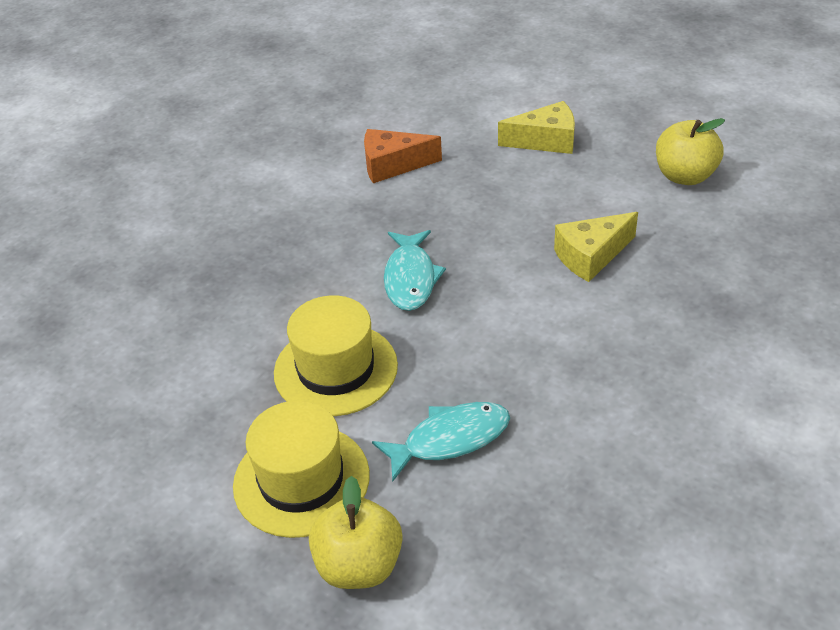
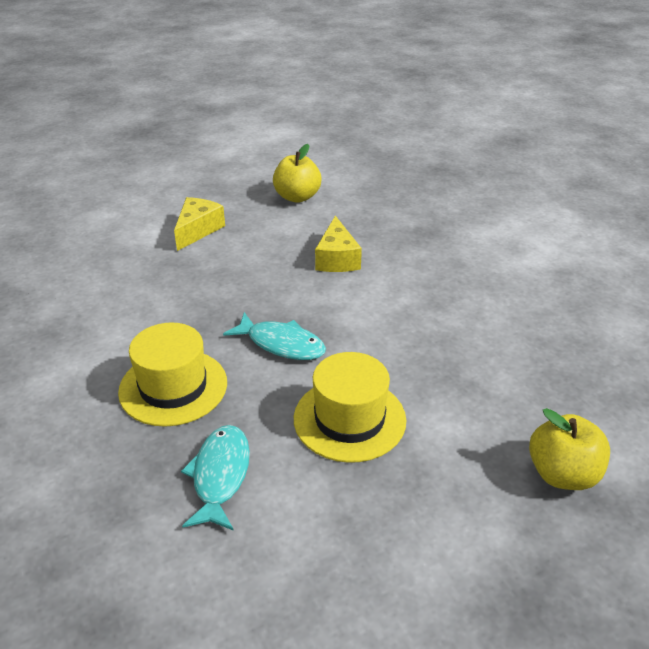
camera: 65 degrees left, 5 degrees down
(301, 480) = (459, 480): yellow hat -> yellow hat (173, 387)
(393, 165) = (136, 306): orange cheese -> none
(450, 439) = (465, 384): turquoise fish -> turquoise fish (220, 475)

